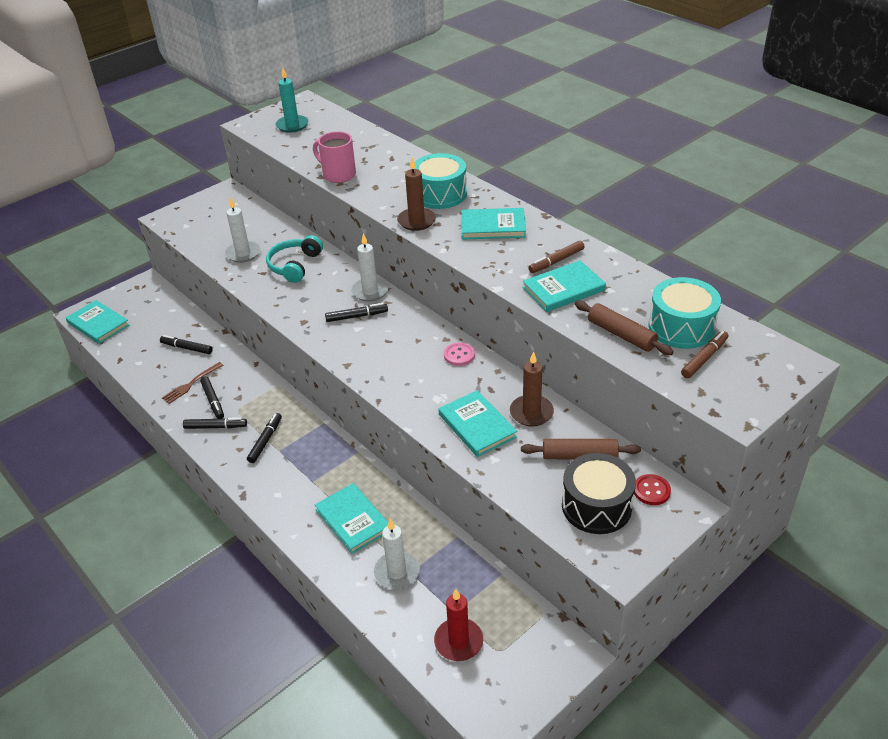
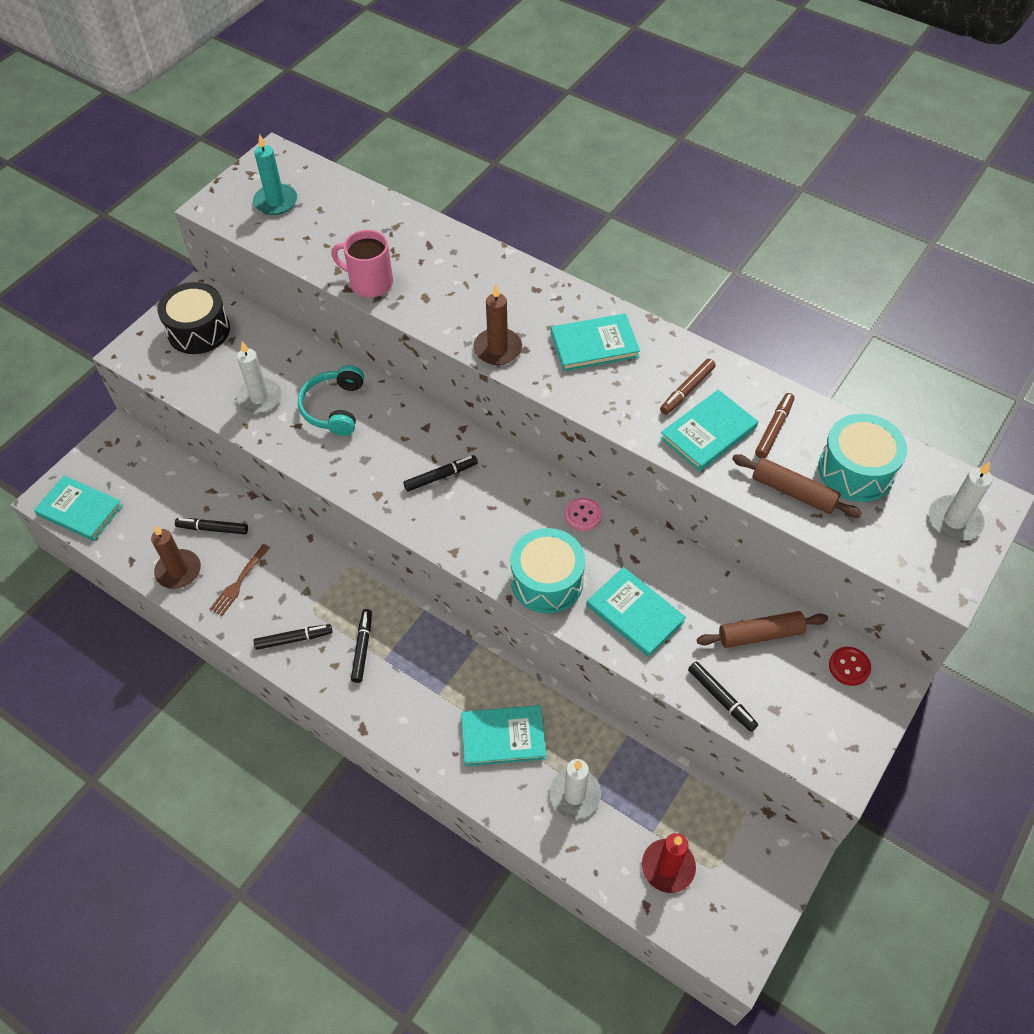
camera: 15 degrees left, 15 degrees up
(213, 401) = (276, 602): black marker -> black marker (721, 699)
(353, 520) = (503, 737): turquoise book -> turquoise book turned 45 degrees counterclockwise
(370, 291) = (444, 435): white candle -> white candle (954, 520)
(440, 194) = (512, 300): turquoise drum -> turquoise drum (547, 581)
(531, 413) = (690, 584): brown candle -> brown candle (178, 571)
(596, 506) = (797, 698): black drum -> black drum (198, 330)
(704, 358) = (892, 512): brown marker -> brown marker (774, 429)

